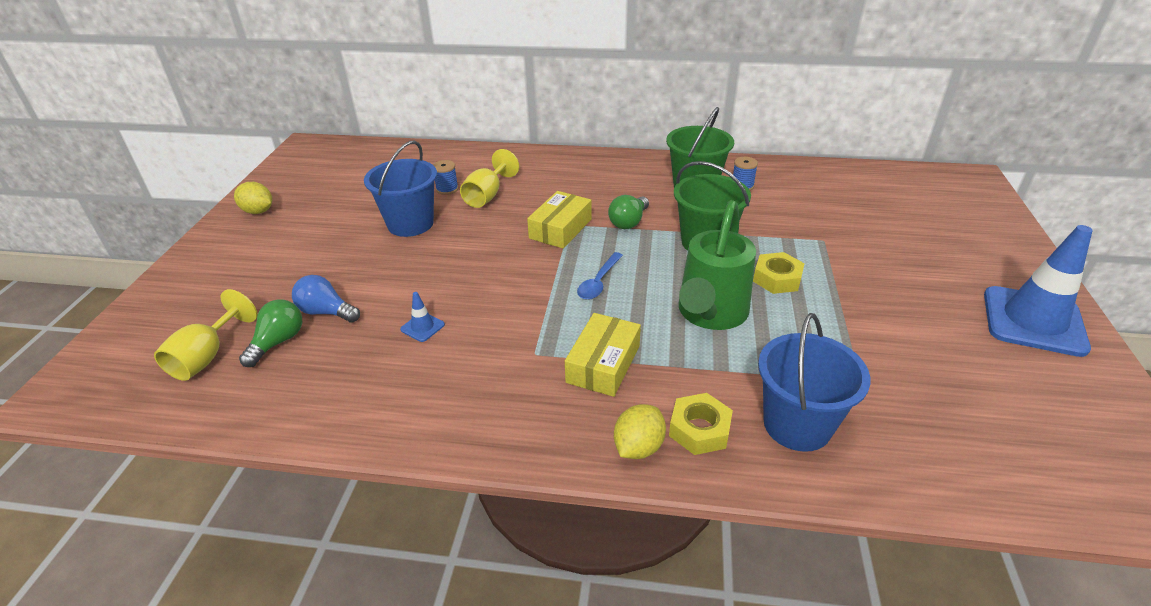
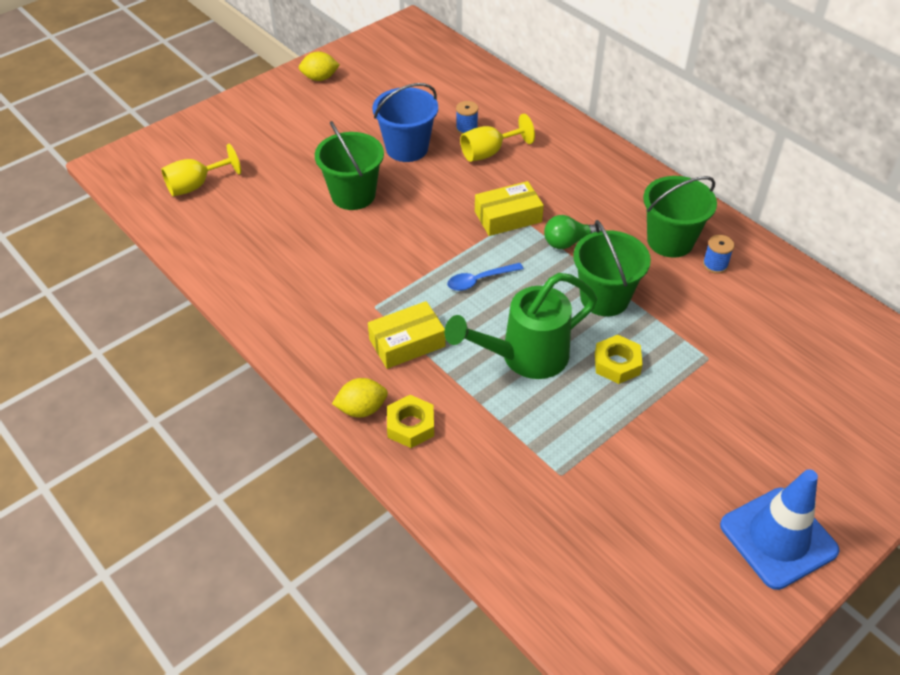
camera: 40 degrees right, 10 degrees up
(258, 211) = (320, 78): yellow lemon -> yellow lemon turned 75 degrees counterclockwise
(278, 342) = (240, 199): green light bulb -> none
(326, 312) = (285, 193): blue light bulb -> none
(401, 279) = (353, 195): none -> green bucket
(422, 327) = (329, 241): blue traffic cone -> none
(797, 425) = (475, 468): blue bucket -> none

